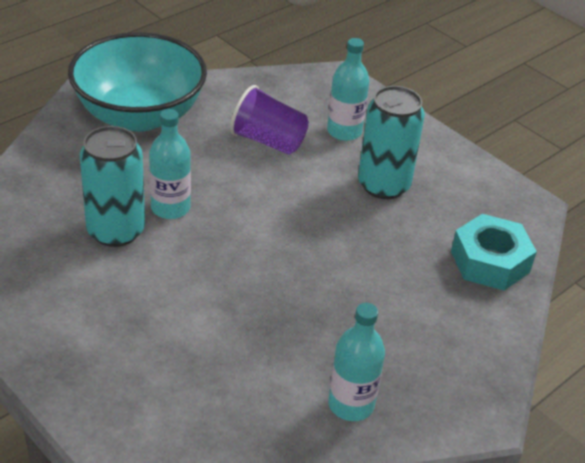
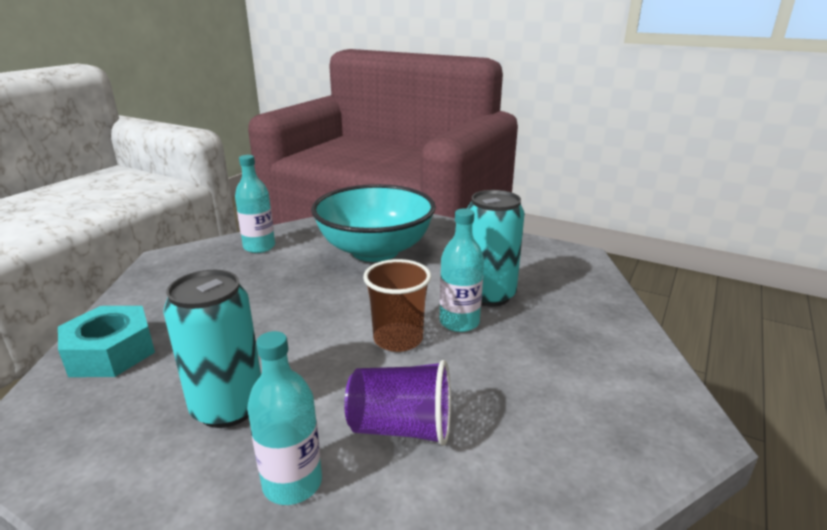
camera: 165 degrees right, 15 degrees down
(139, 115) = (593, 415): turquoise bowl -> turquoise bowl (375, 251)
(236, 206) = (398, 339): none -> brown cup

